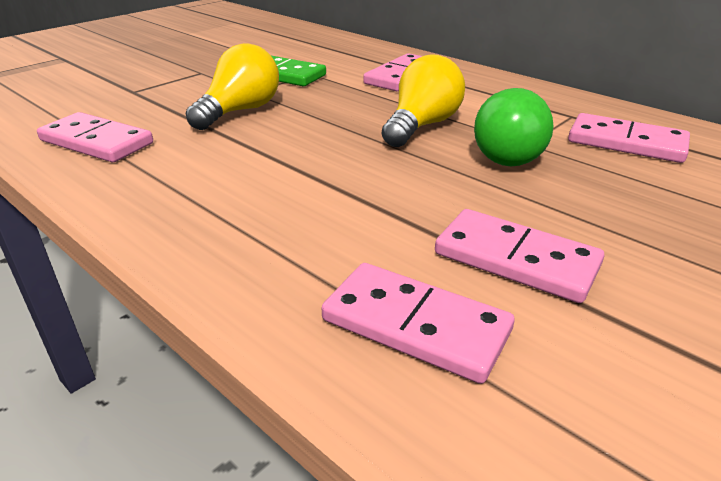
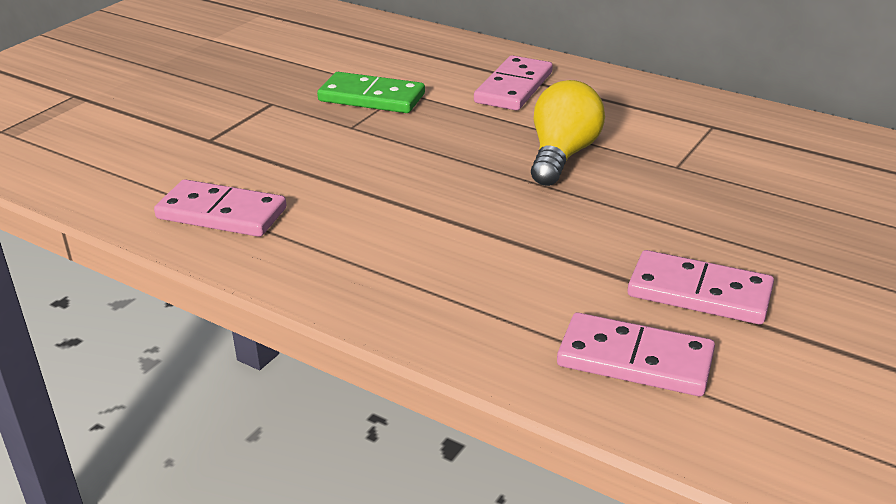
camera: 10 degrees left, 0 degrees up
(240, 111) = (355, 156): yellow light bulb -> none
(513, 154) = (666, 182): green light bulb -> none
(626, 142) = (773, 155): pink domino -> none

